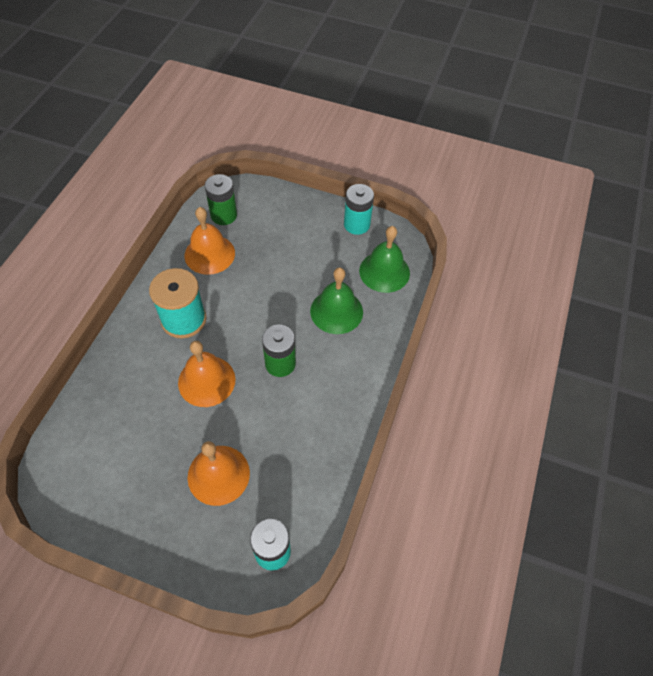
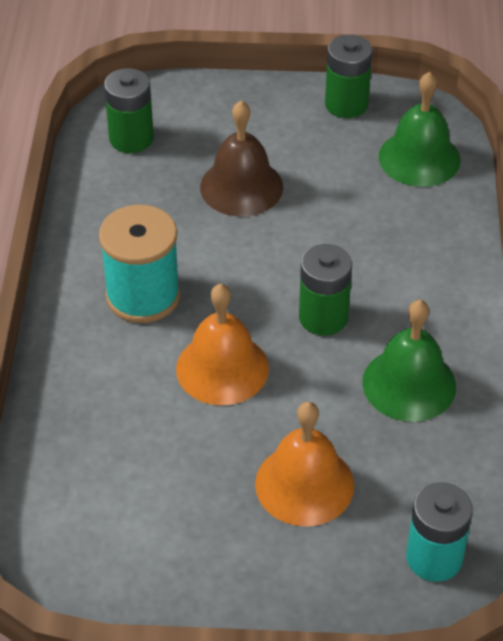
camera: 15 degrees left, 10 degrees down
(209, 254) = (137, 197): orange bell -> none
(272, 263) = (241, 187): none -> brown bell
(336, 311) = (373, 228): green bell -> green bell (409, 384)
(356, 224) = (346, 104): turquoise battery -> green battery

